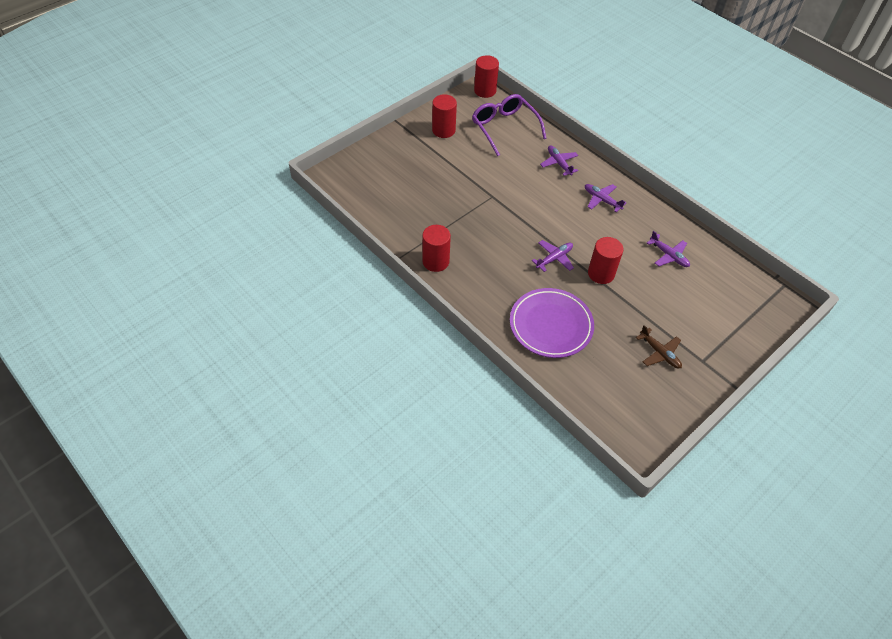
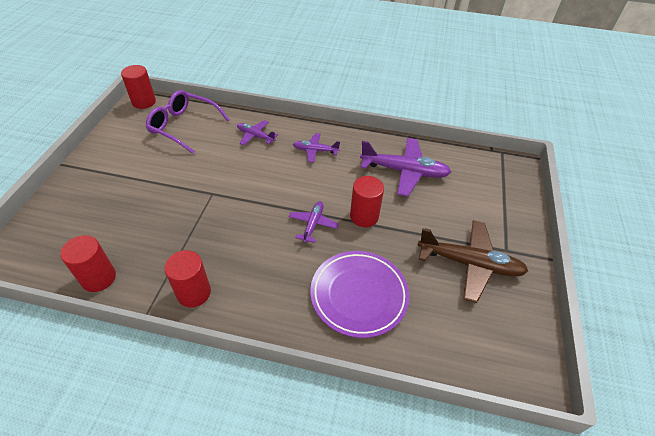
camera: 35 degrees left, 5 degrees down
(443, 130) = (122, 153): red cylinder -> red cylinder (99, 278)
(659, 353) = (470, 264): brown plane -> brown plane, size x1.85
(669, 255) = (404, 171): purple plane -> purple plane, size x1.85

